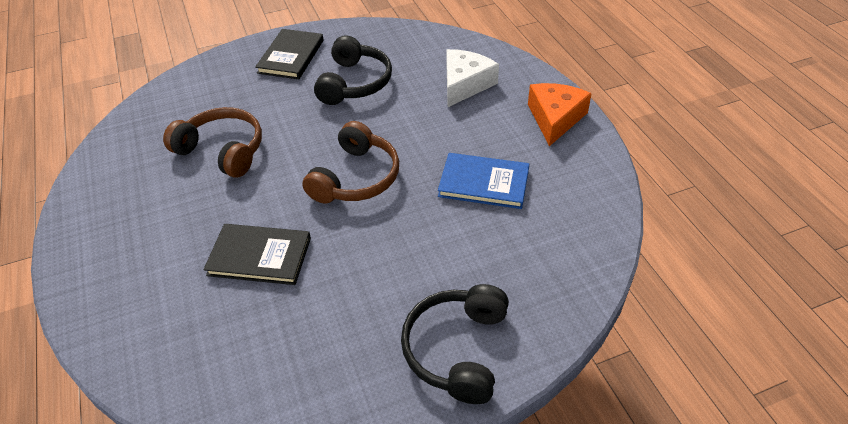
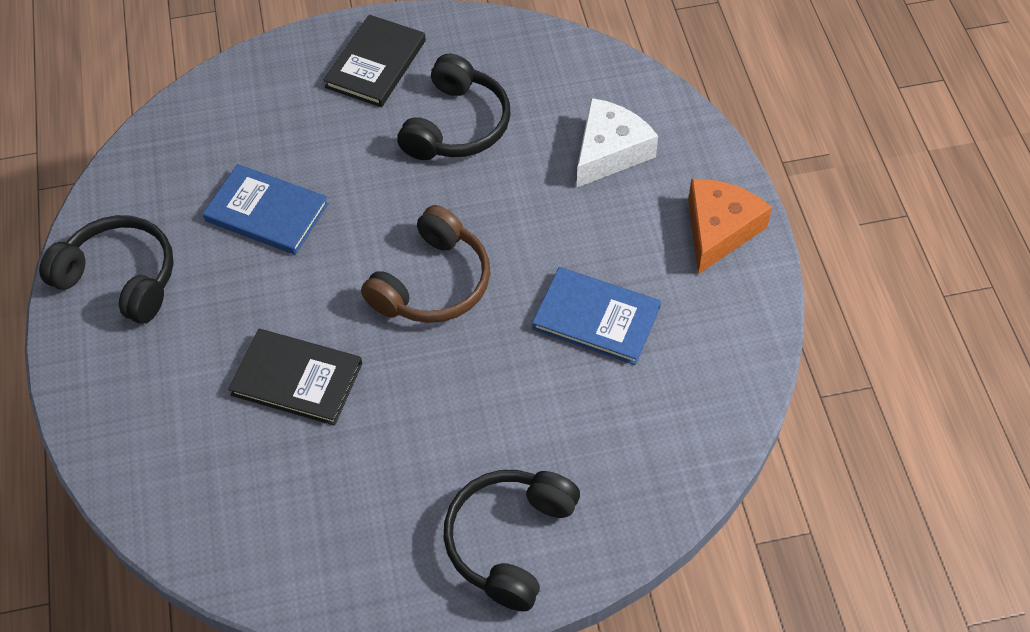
camera: 10 degrees right, 10 degrees up
(110, 207) = (120, 278): none -> black headphones
(222, 150) = (266, 212): brown headphones -> blue book

